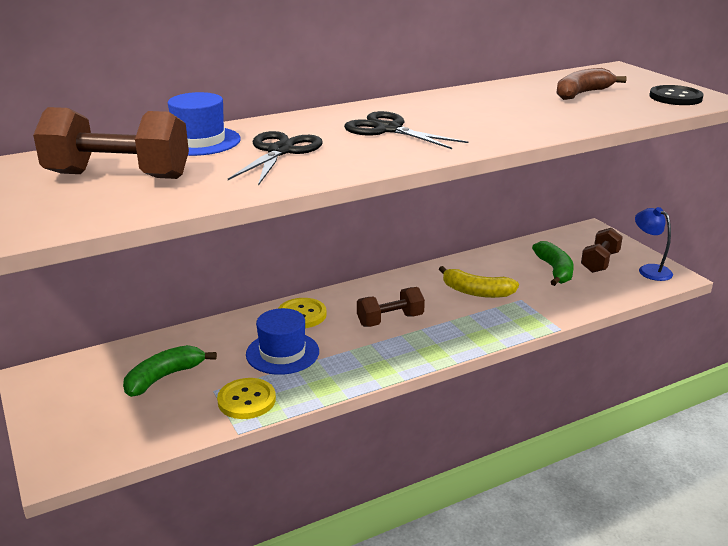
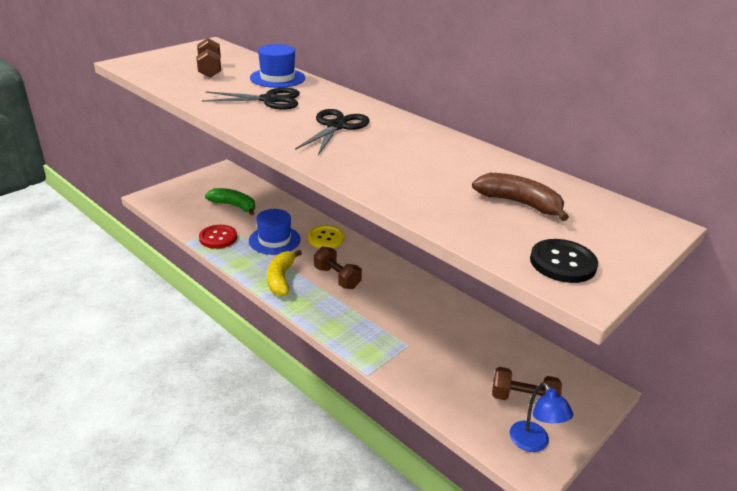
camera: 70 degrees right, 5 degrees up
(118, 176) = (210, 70): brown dumbbell -> brown dumbbell, size x0.62
(246, 400) = (218, 238): yellow button -> red button
(476, 292) = (406, 317): yellow banana -> yellow banana (281, 279)
(555, 270) = (480, 365): green banana -> none
(649, 270) = (533, 443): blue lamp -> blue lamp turned 120 degrees clockwise

